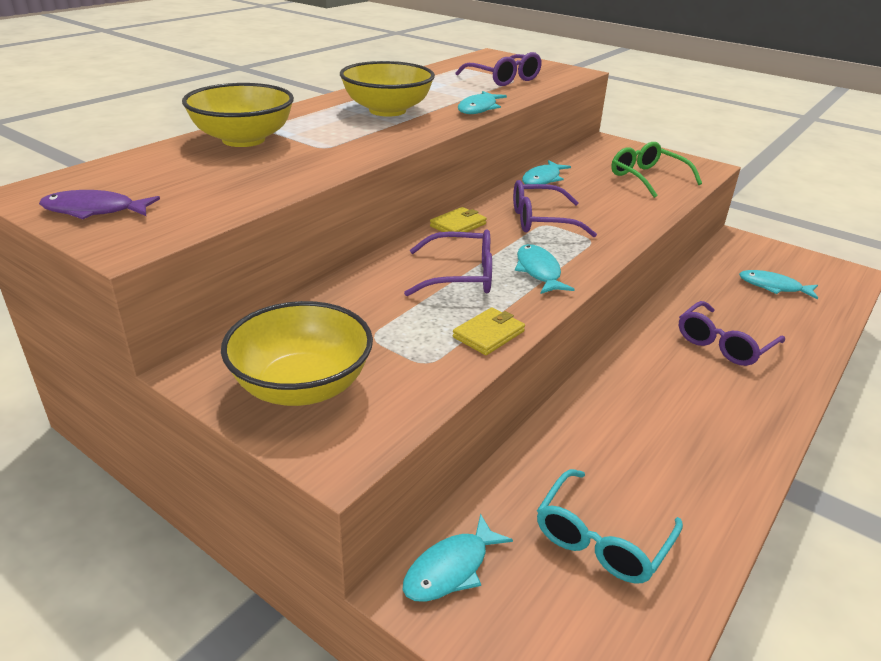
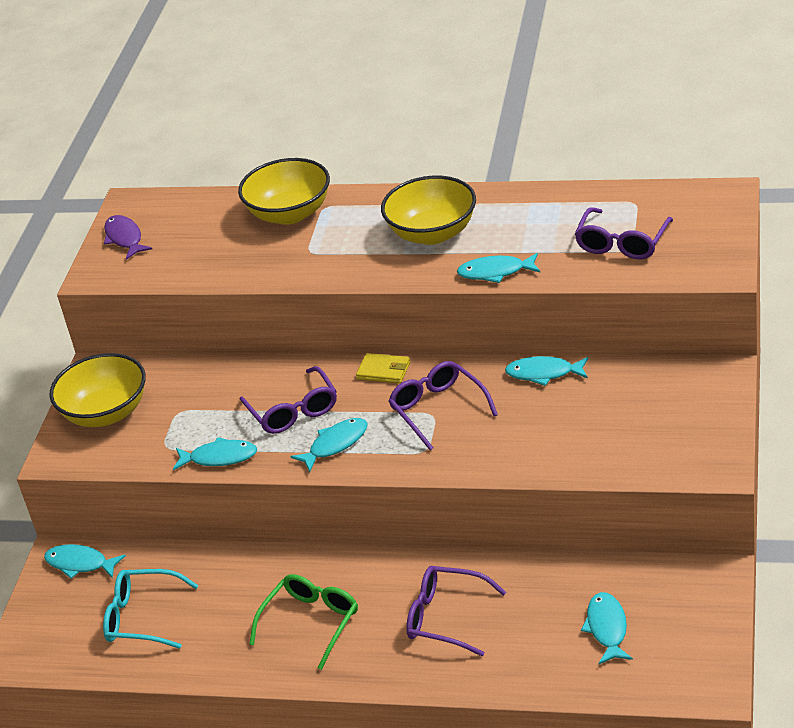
camera: 70 degrees right, 5 degrees up
(488, 334) = (219, 457): yellow wallet -> turquoise fish
(647, 178) = (626, 436): green glasses -> green glasses (311, 623)

